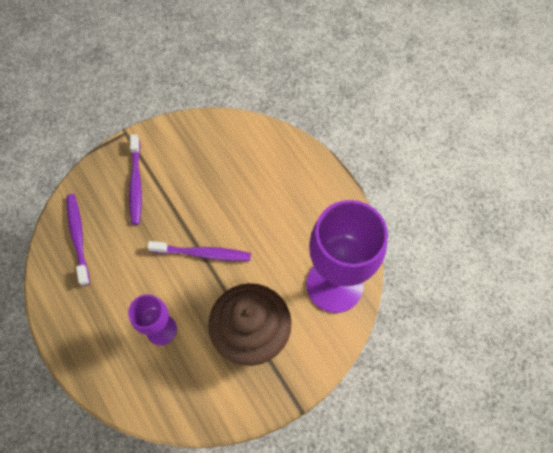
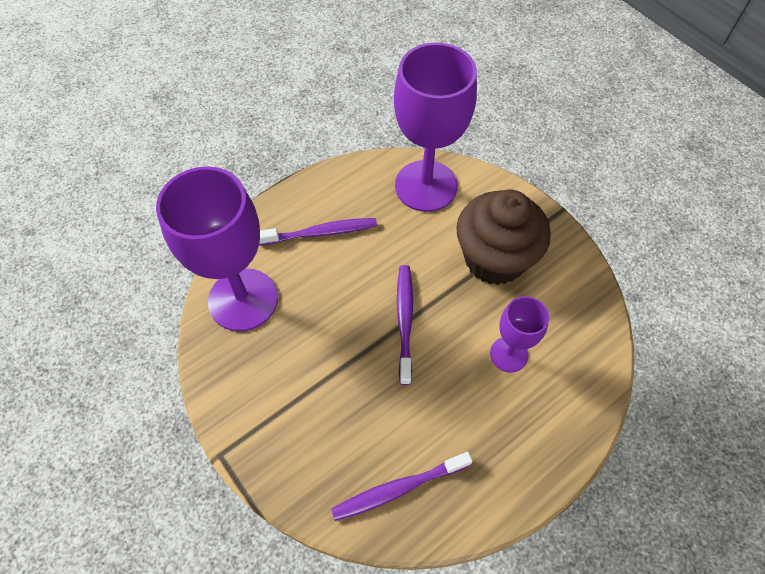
camera: 95 degrees left, 5 degrees down
(136, 183) = (307, 422): purple toothbrush -> purple toothbrush (320, 233)
(236, 144) = (243, 299): none -> purple goblet

